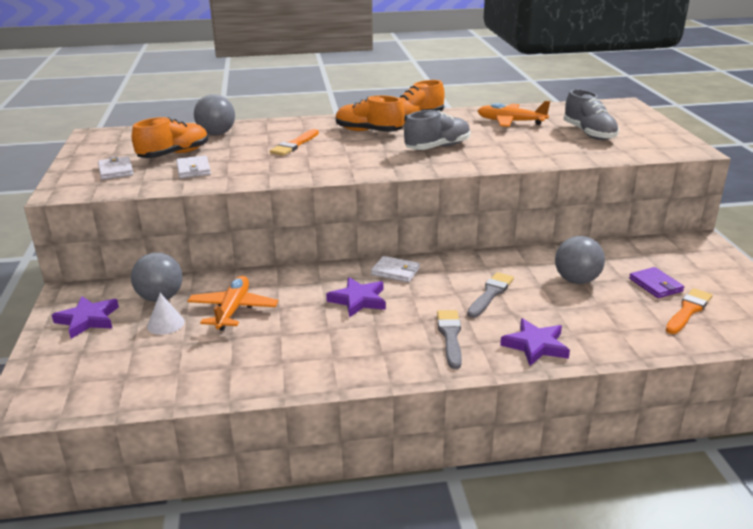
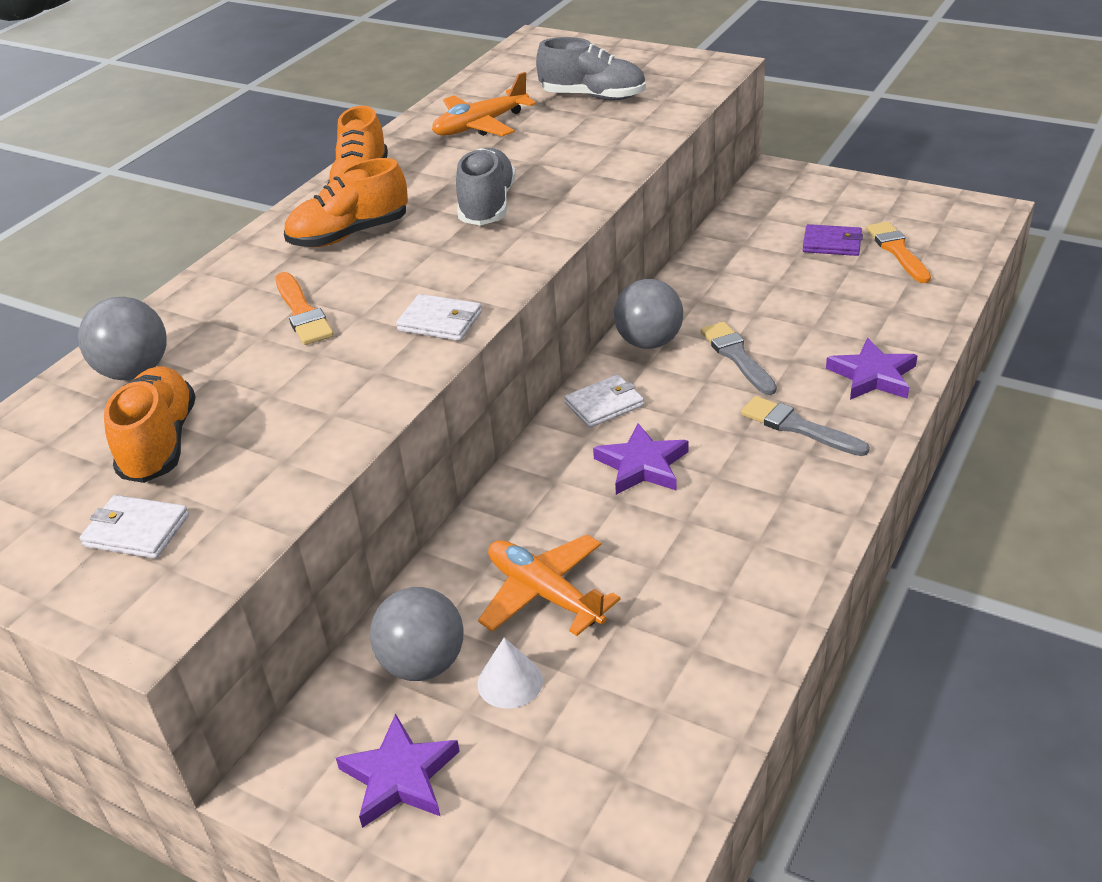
camera: 50 degrees left, 10 degrees up
(193, 169) = (259, 441): white wallet -> white wallet (440, 321)
(576, 280) = (770, 285): grey ball -> grey ball (649, 342)

